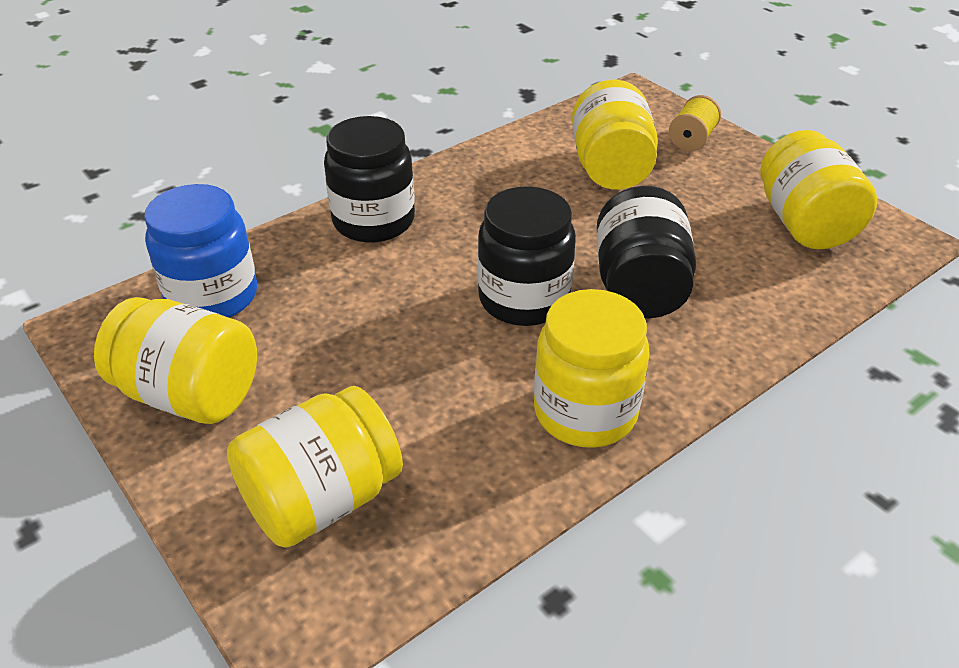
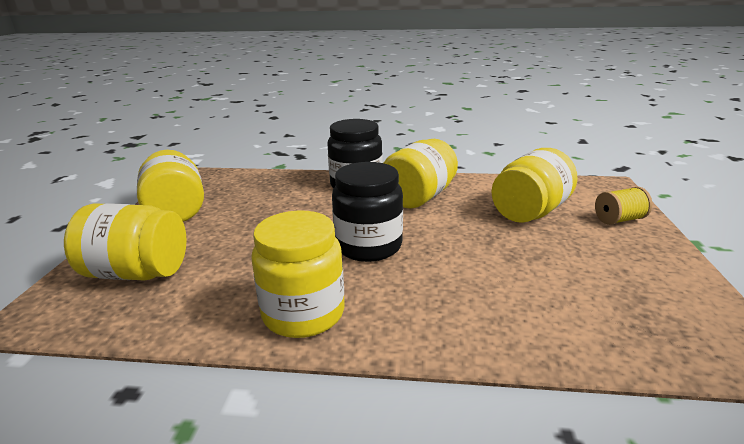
camera: 45 degrees right, 15 degrees down
(212, 296) = (246, 184): blue jar -> none
(639, 287) = (447, 273): black jar -> none
(804, 223) = (647, 300): yellow jar -> yellow jar (419, 197)

